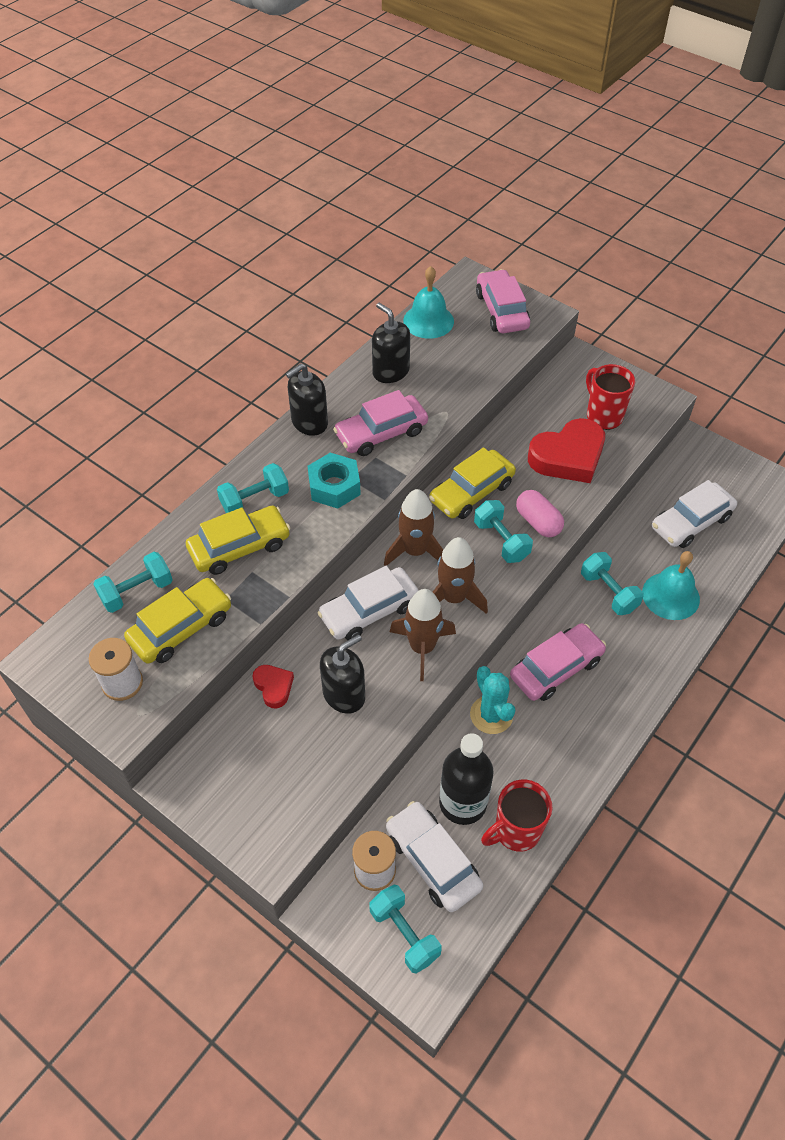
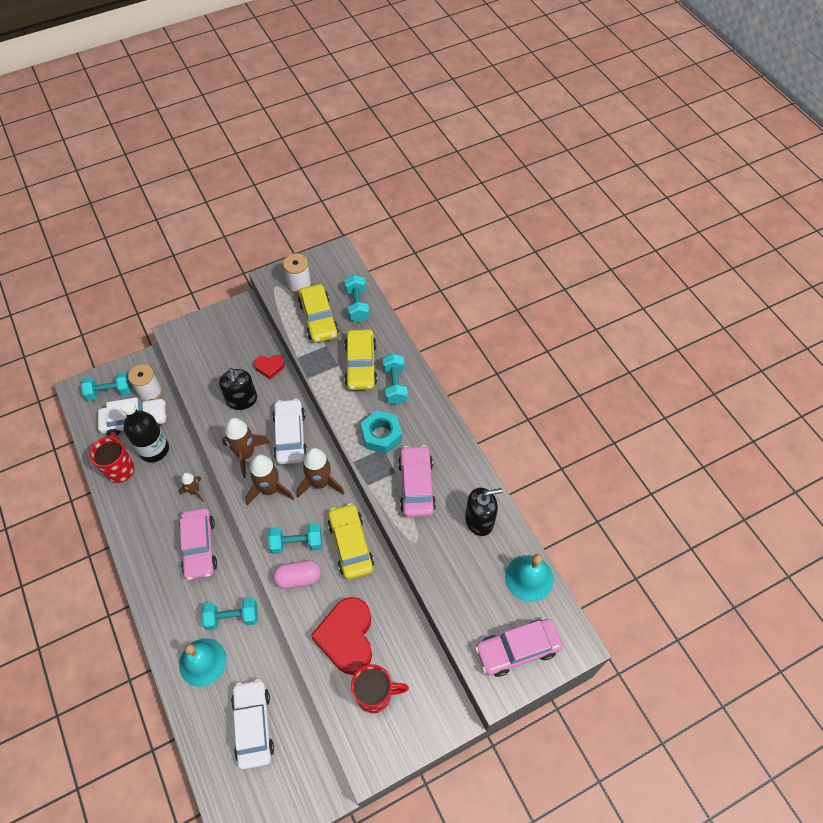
camera: 115 degrees right, 5 degrees up
(309, 422) = (451, 442): black soap dispenser -> none
(491, 715) = (194, 491): turquoise cactus -> brown rocket
(501, 310) = (517, 649): pink car -> pink car turned 150 degrees clockwise

